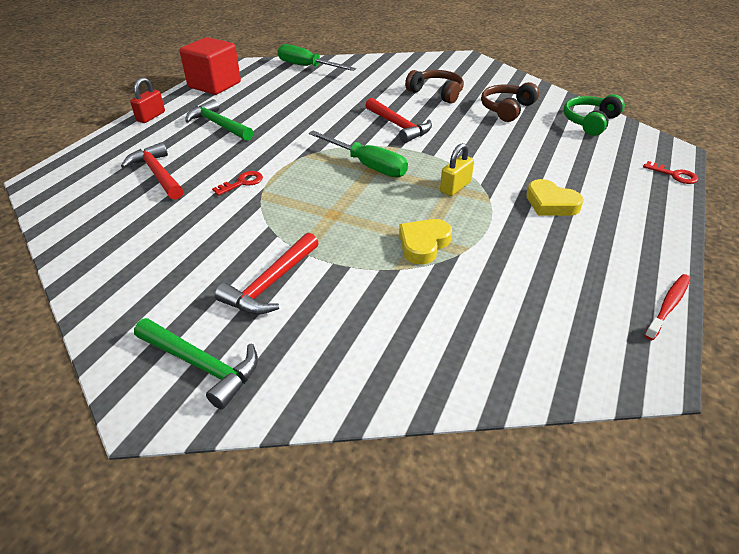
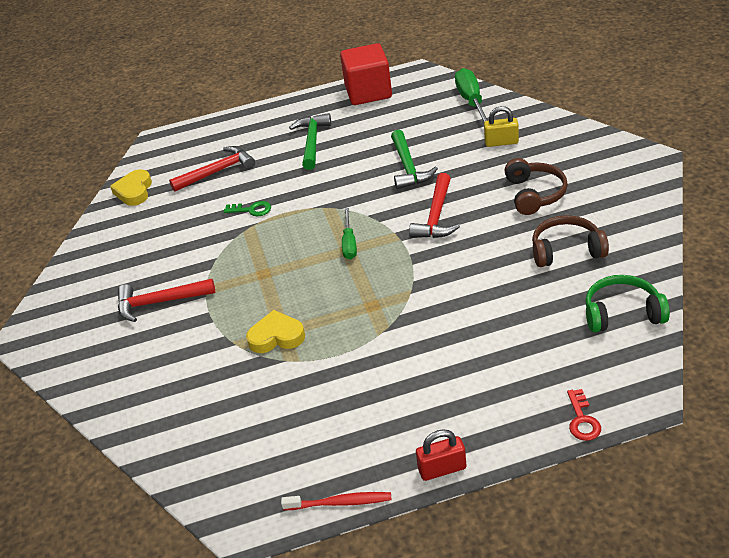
camera: 55 degrees right, 0 degrees up
(151, 117) = (282, 109): red padlock -> red padlock (442, 469)
(157, 174) = (217, 171): red hammer -> red hammer turned 45 degrees clockwise
(202, 365) = (69, 329): green hammer -> green hammer (408, 167)
(242, 183) = (252, 210): red key -> green key
(367, 165) = (349, 243): green screwdriver -> green screwdriver, size x0.62
(455, 187) = (376, 304): yellow padlock -> yellow padlock (501, 142)
(551, 203) = (418, 368): yellow heart -> yellow heart (134, 191)

